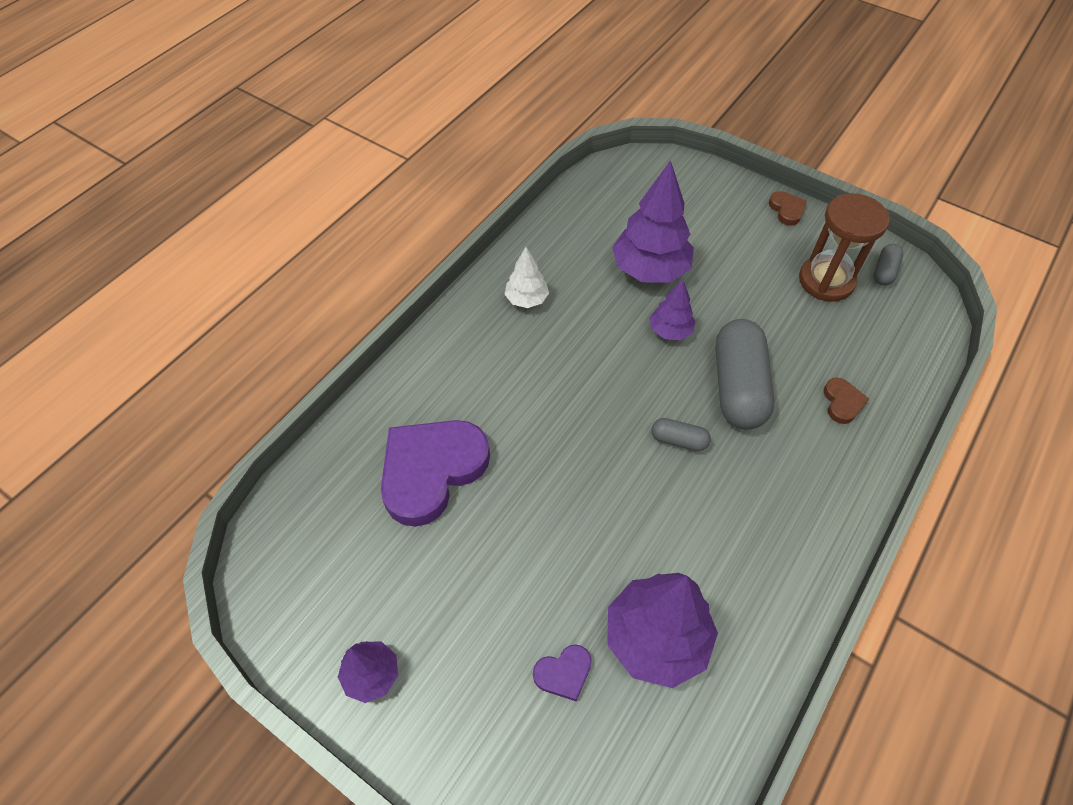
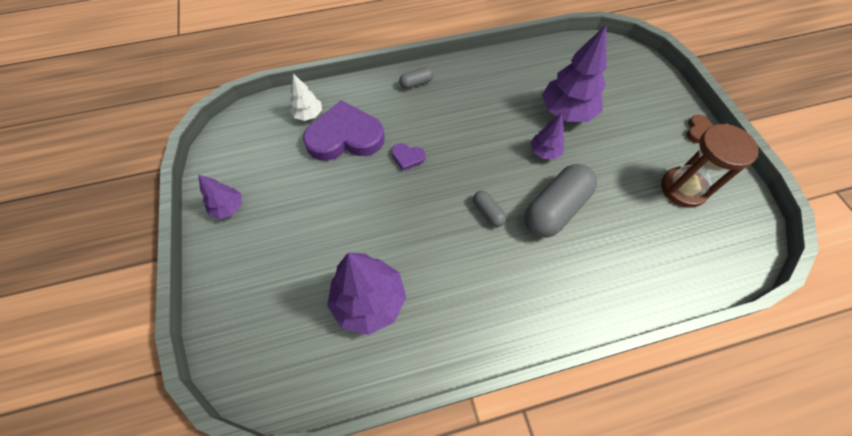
camera: 40 degrees right, 5 degrees up
(526, 299) = (477, 85): white tree -> white tree (308, 115)
(563, 673) = (308, 278): purple heart -> purple heart (407, 157)
(842, 402) = (616, 265): brown heart -> none
(884, 271) = (735, 209): grey capsule -> grey capsule (416, 83)

